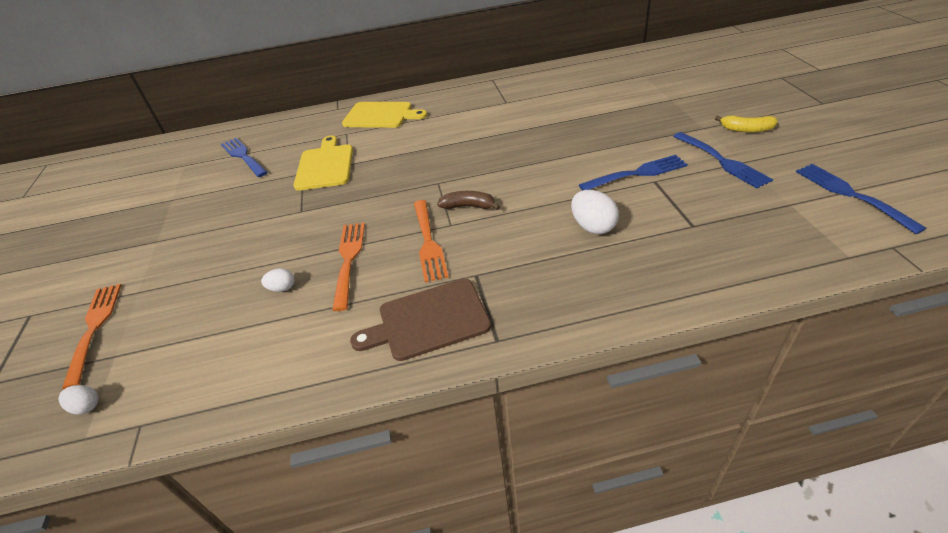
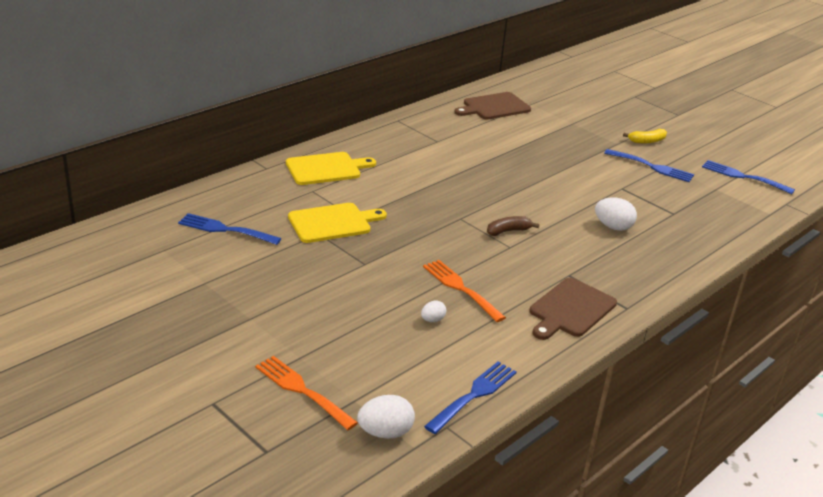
camera: 40 degrees left, 10 degrees down
(87, 406) = (385, 432): white egg -> white egg, size x1.76
(325, 165) = (333, 223): yellow cutting board -> yellow cutting board turned 105 degrees clockwise
(428, 242) = (508, 262): orange fork -> none
(600, 75) = (494, 107): none -> brown cutting board
(637, 173) = (605, 185): blue fork -> blue fork (474, 395)

